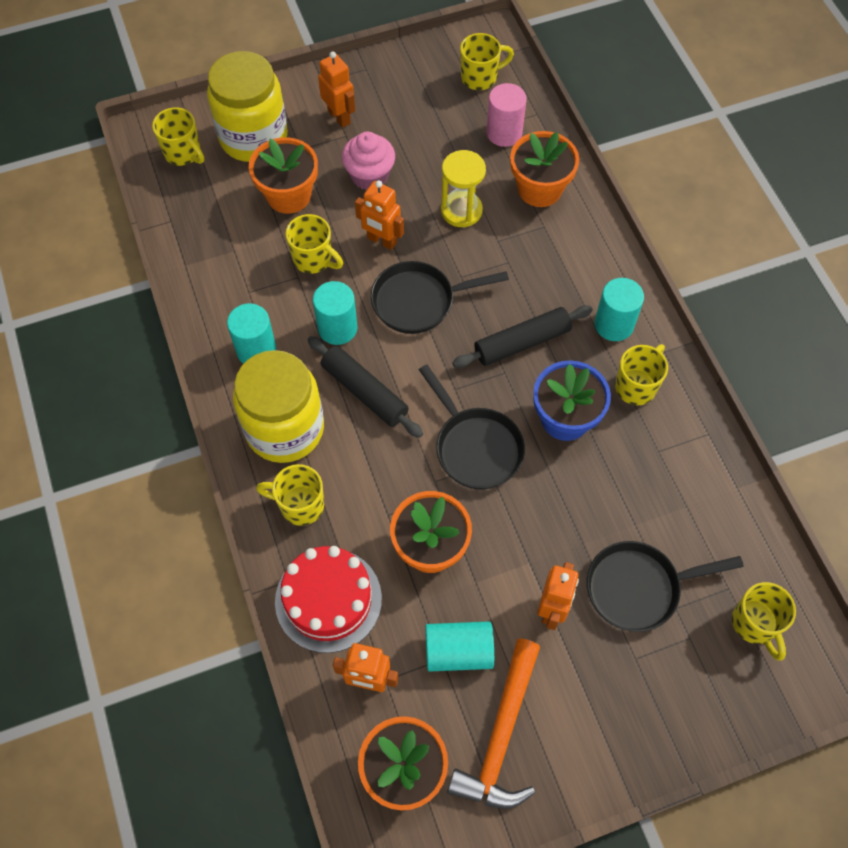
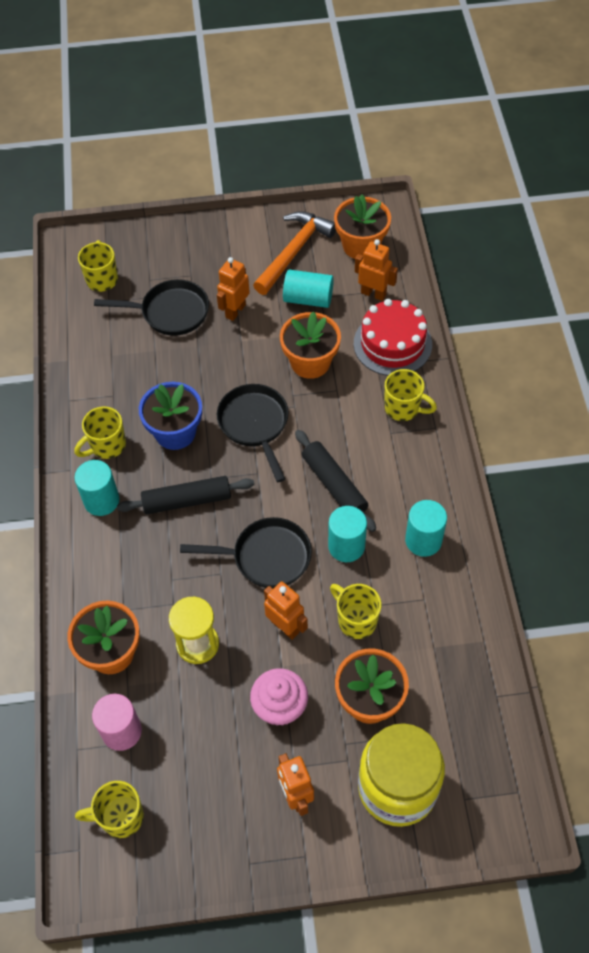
camera: 165 degrees left, 5 degrees down
(183, 153) = (478, 782): yellow mug -> none
(284, 429) = (407, 468): yellow jar -> none

